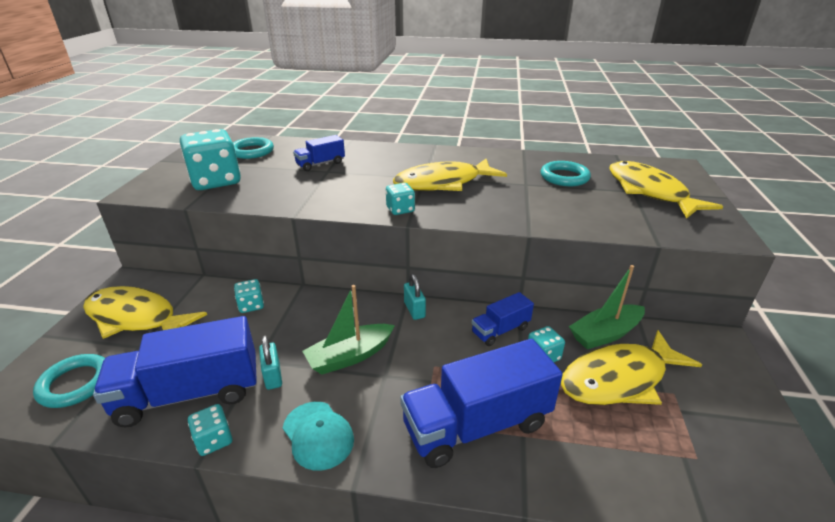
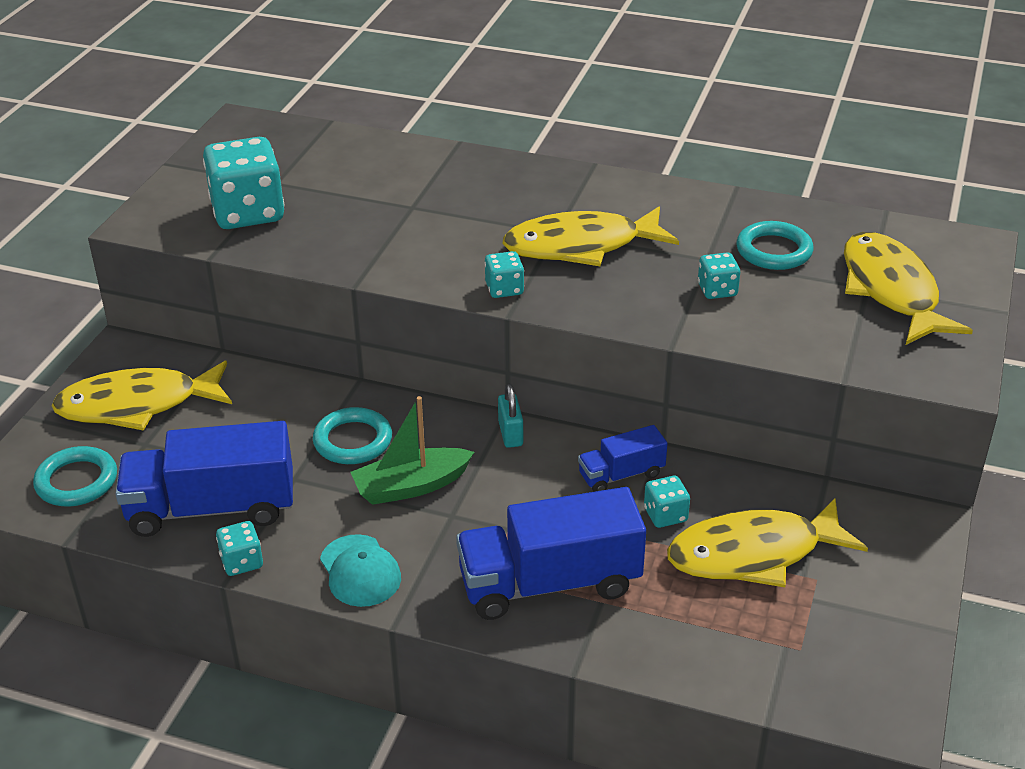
camera: 10 degrees right, 5 degrees up
(136, 318) = (137, 405): yellow fish -> yellow fish turned 45 degrees counterclockwise
(251, 305) = (287, 403): turquoise dice -> turquoise dice (717, 290)
(252, 151) = (300, 155): turquoise ring -> turquoise ring (353, 441)
(273, 376) = (312, 499): turquoise padlock -> none
(320, 164) = (403, 191): blue truck -> none
(605, 334) = (766, 496): green boat -> none

